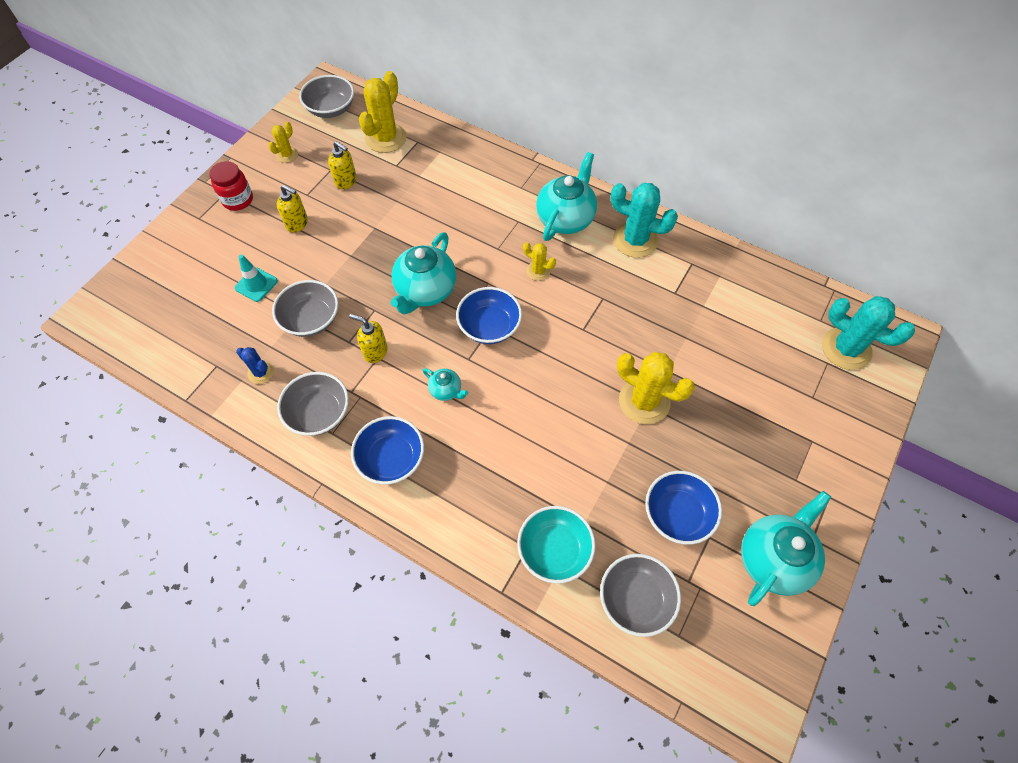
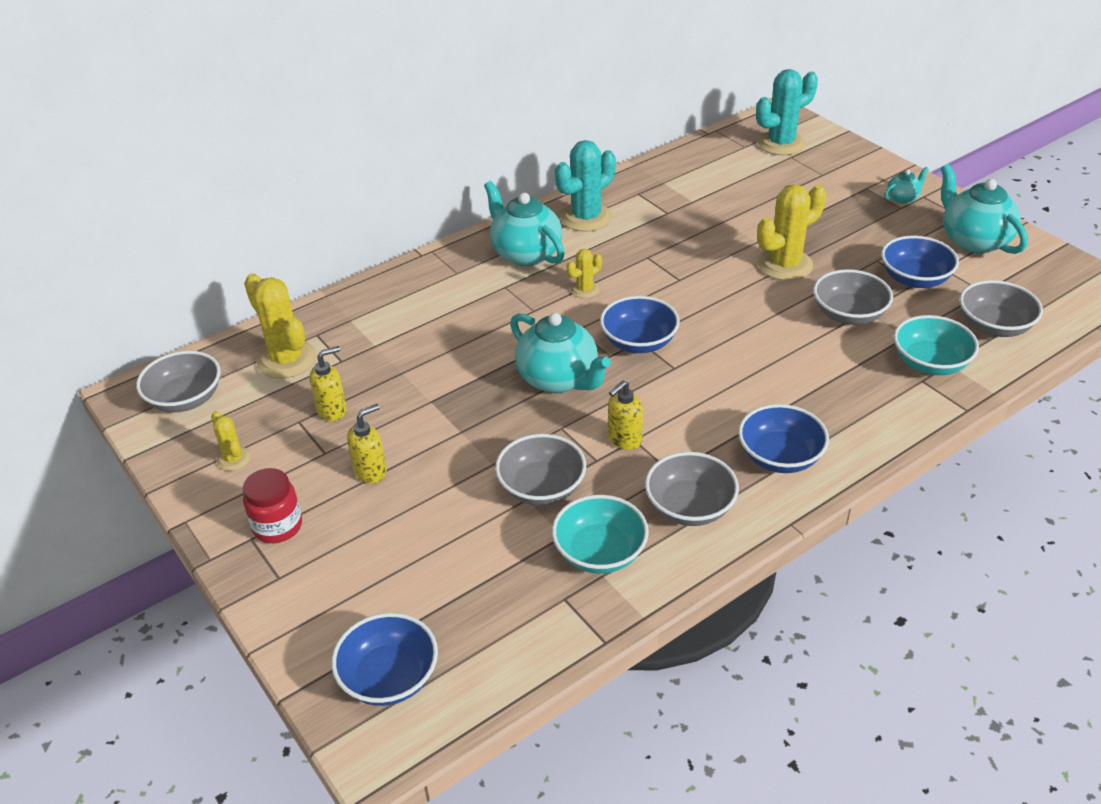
camera: 65 degrees left, 20 degrees down
(136, 300) = (389, 677): none -> blue bowl
(256, 284) = (449, 532): turquoise traffic cone -> none
(261, 372) = (600, 552): blue cactus -> turquoise bowl
(446, 390) = (708, 394): turquoise teapot -> turquoise teapot (903, 198)
(595, 469) = (848, 314): none -> grey bowl

